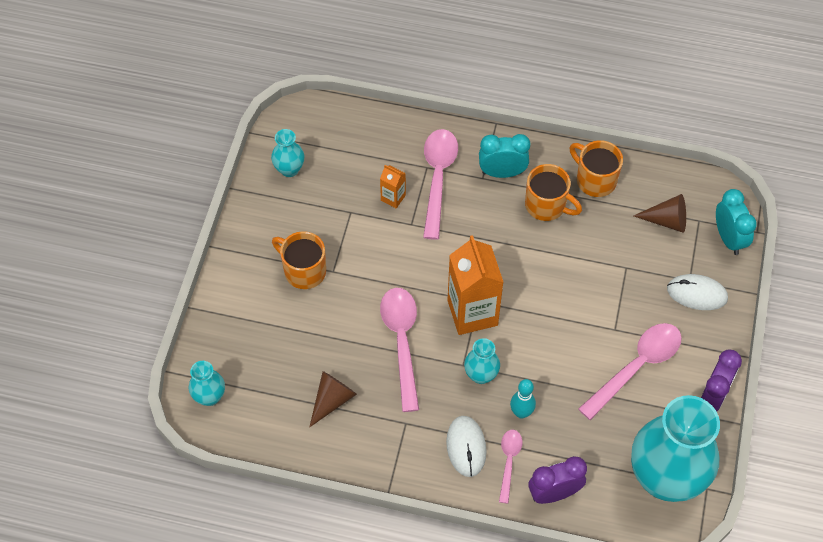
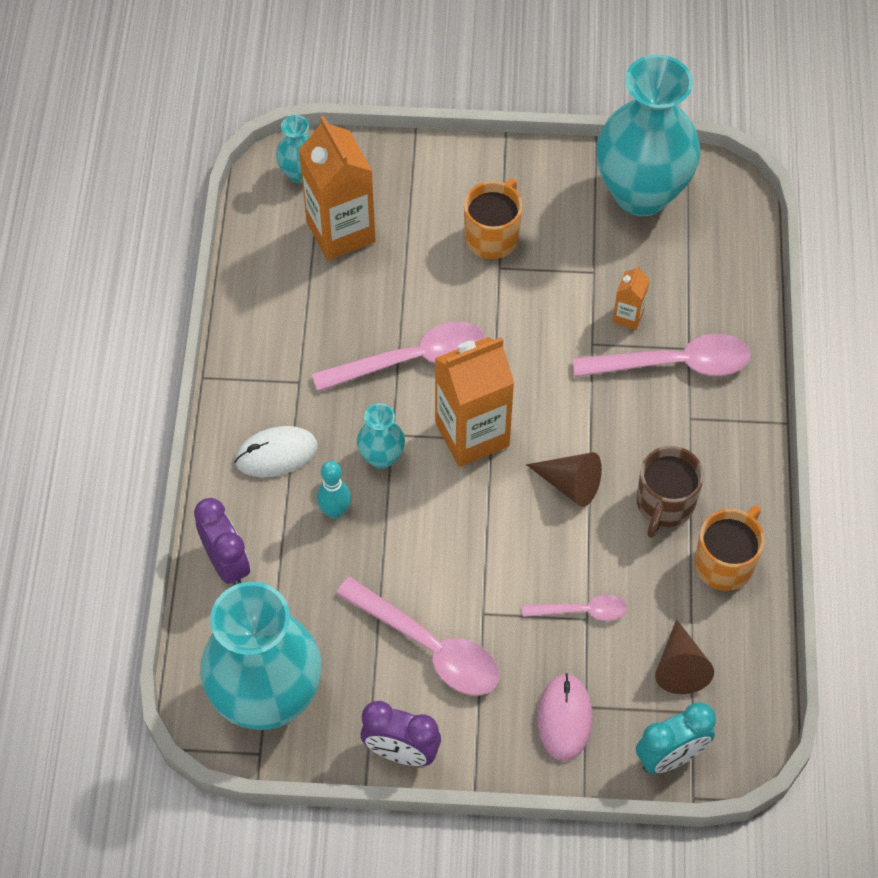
camera: 80 degrees right, 0 degrees up
(274, 374) = (340, 232): none -> orange carton
(289, 169) = (641, 193): turquoise vase -> turquoise vase, size x2.29
(332, 400) = (317, 298): brown cone -> brown cone (570, 484)
(502, 172) = (704, 441): turquoise clock -> none
(509, 461) = (263, 505): pink spoon -> pink spoon (582, 611)
(546, 205) = (664, 504): orange mug -> brown mug
(697, 293) = (564, 718): white mouse -> pink mouse

